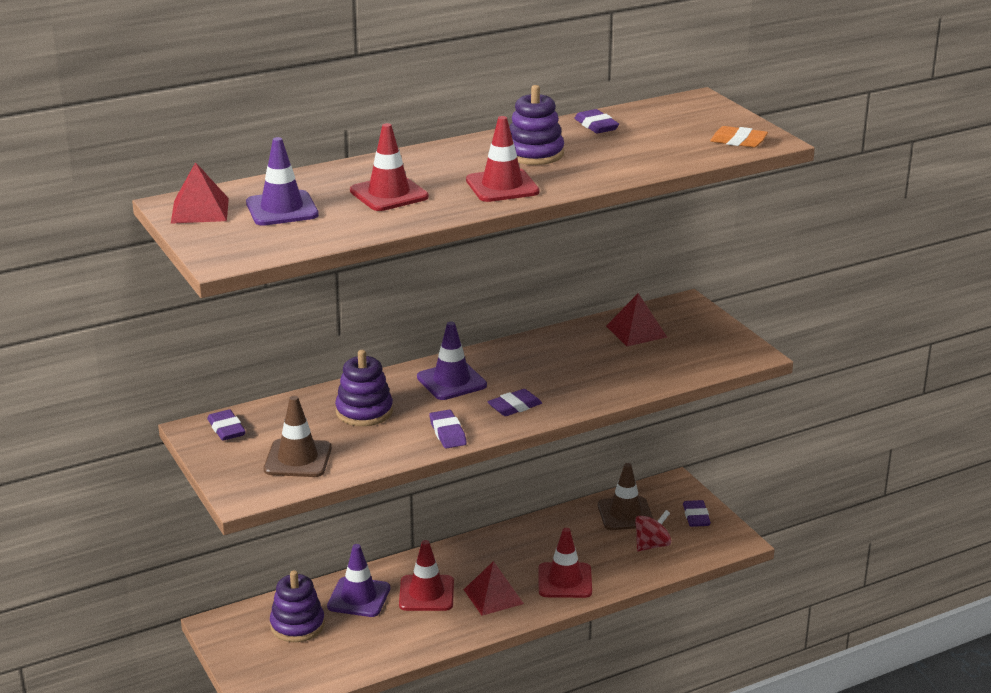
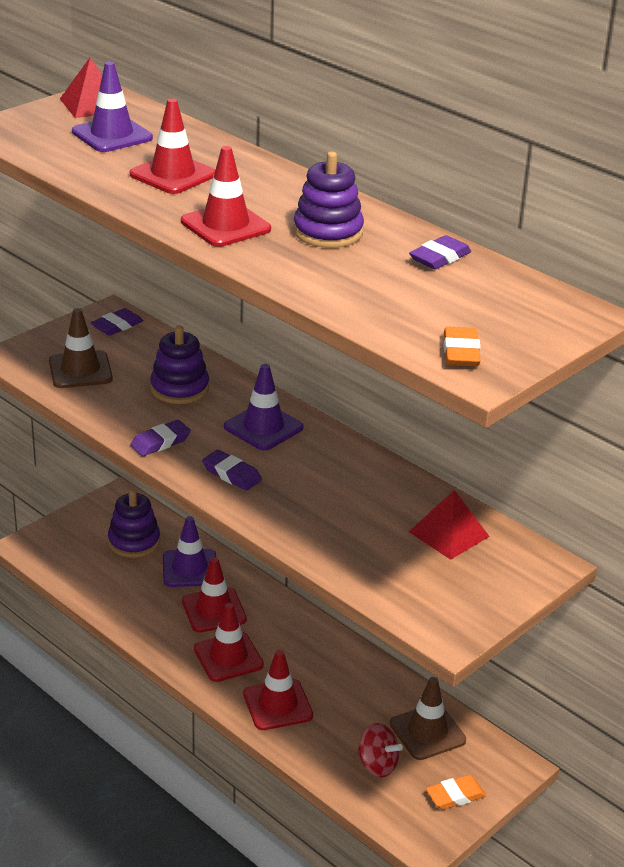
camera: 70 degrees right, 5 degrees up
(493, 596) = (228, 657): red pyramid -> red traffic cone
(696, 517) = (455, 795): purple eraser -> orange eraser

